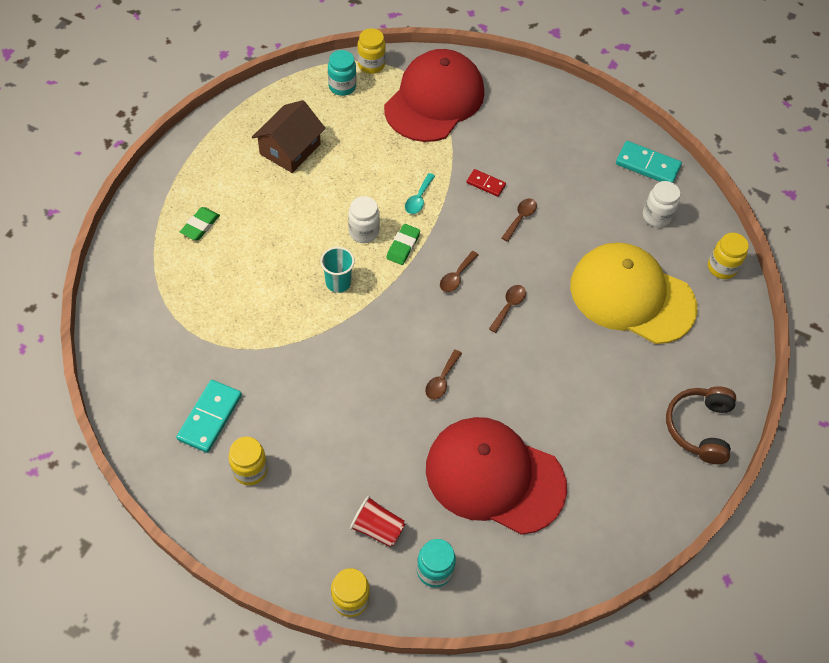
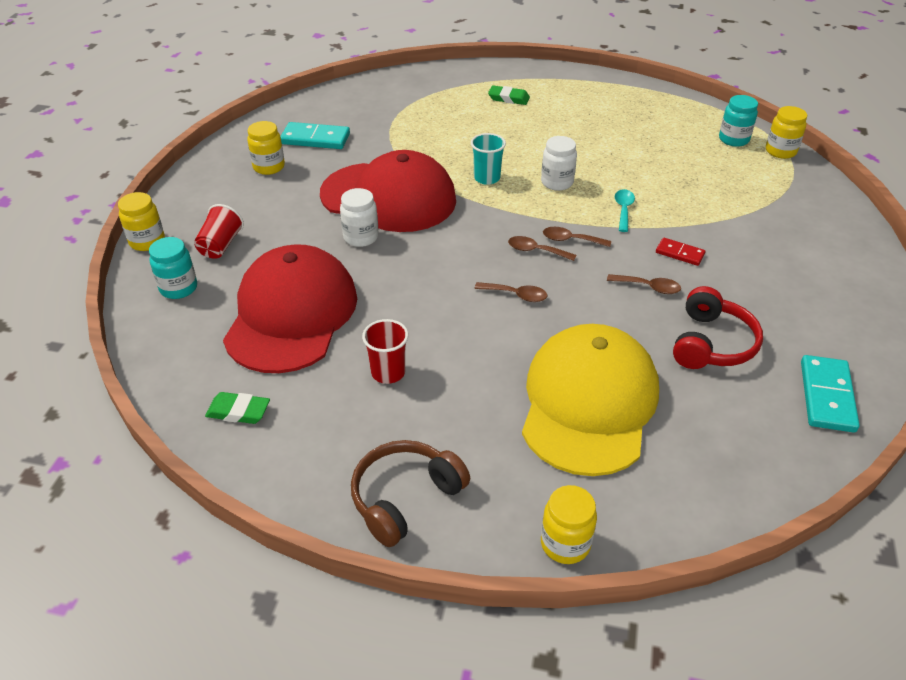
camera: 80 degrees right, 15 degrees down
(290, 149) = (628, 125): brown house -> none
(403, 246) = (554, 209): green eraser -> green eraser (238, 411)
(418, 199) = (623, 210): turquoise spoon -> turquoise spoon turned 90 degrees clockwise
(434, 100) = (771, 199): red cap -> red cap (389, 197)
(441, 380) = (399, 260): brown spoon -> brown spoon (570, 240)
(486, 184) = (679, 253): red domino -> red domino turned 75 degrees counterclockwise
(578, 415) = (388, 372): none -> red cup
(588, 205) = (711, 343): none -> red headphones
(656, 216) = (741, 415): white jar -> white jar (361, 237)
(699, 428) = (405, 498): brown headphones -> brown headphones turned 45 degrees counterclockwise
(721, 267) = (696, 502): yellow jar -> yellow jar (565, 544)

